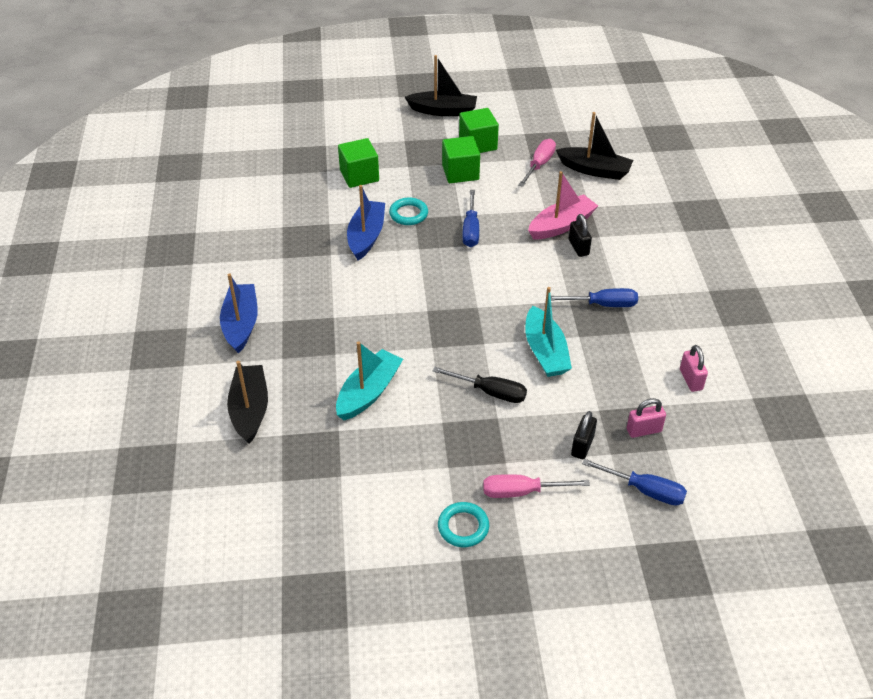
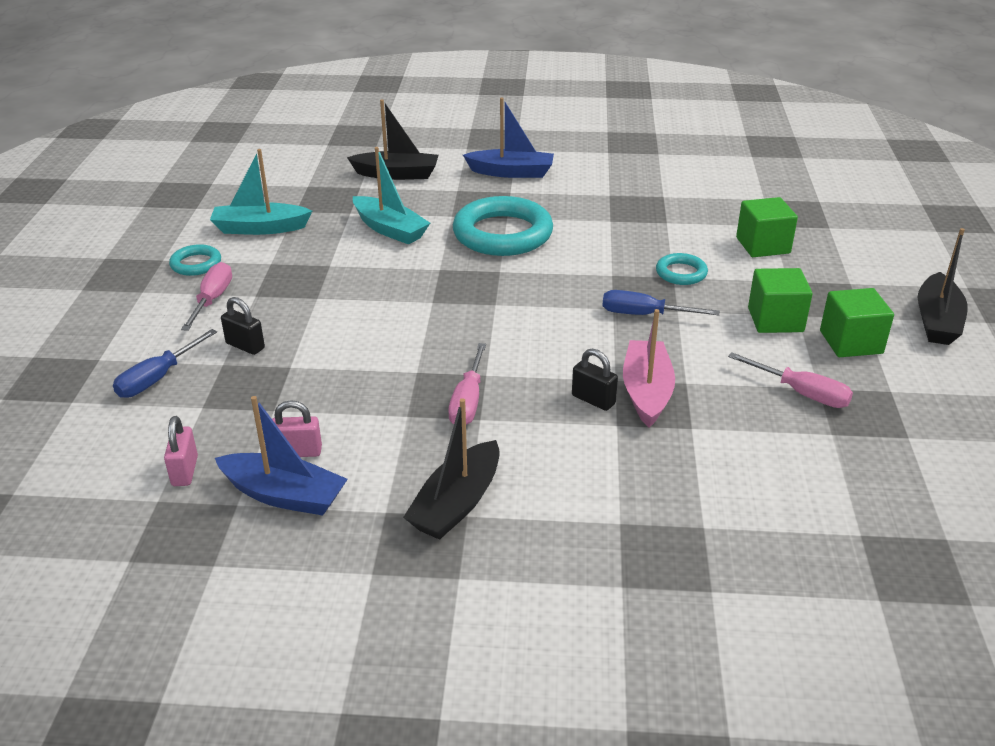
camera: 100 degrees right, 10 degrees down
(364, 316) = (502, 234): none -> turquoise ring
(366, 236) = (639, 243): blue boat -> blue boat (284, 495)
(490, 392) = (355, 297): black screwdriver -> none
(545, 351) = (400, 342): turquoise boat -> turquoise boat (260, 228)
(561, 225) = (646, 392): pink boat -> pink boat turned 150 degrees counterclockwise
(578, 247) = (593, 400): black padlock -> black padlock turned 45 degrees clockwise
(594, 170) = (791, 449): black boat -> black boat (457, 503)
(603, 304) = (468, 401): blue screwdriver -> pink screwdriver
(644, 430) = (240, 394): pink padlock -> pink padlock (185, 471)

